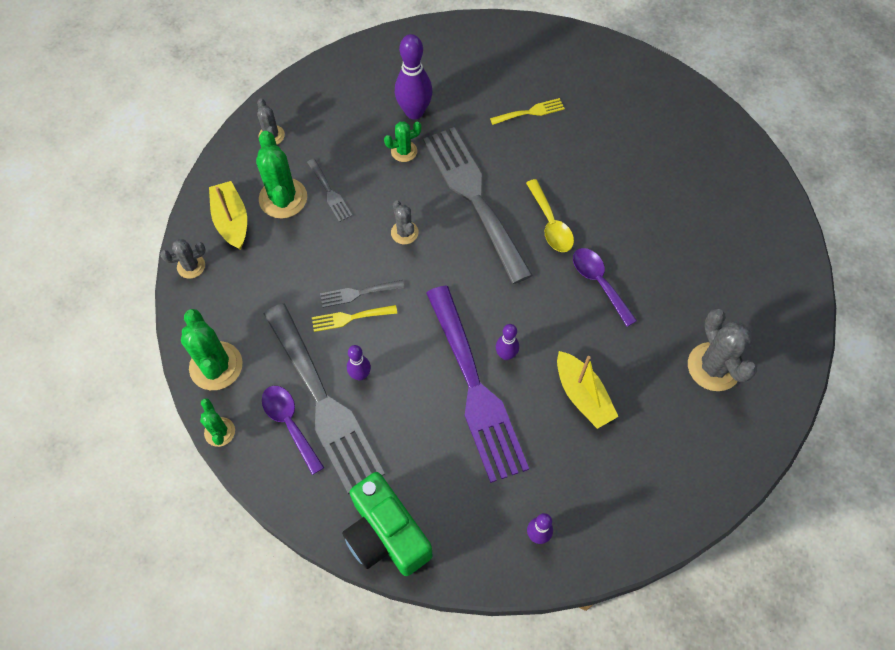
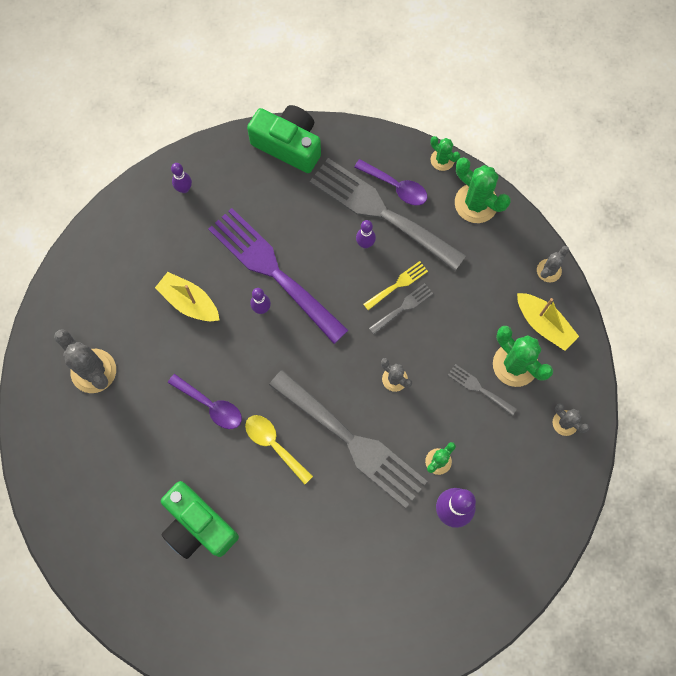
camera: 155 degrees right, 10 degrees up
(530, 112) = (342, 562): yellow fork -> none
(651, 187) = (198, 526): none -> green camera

